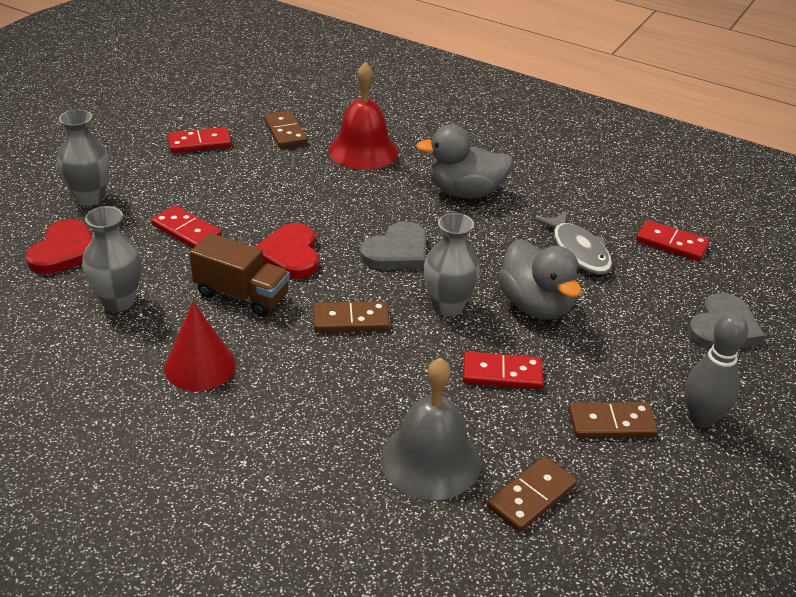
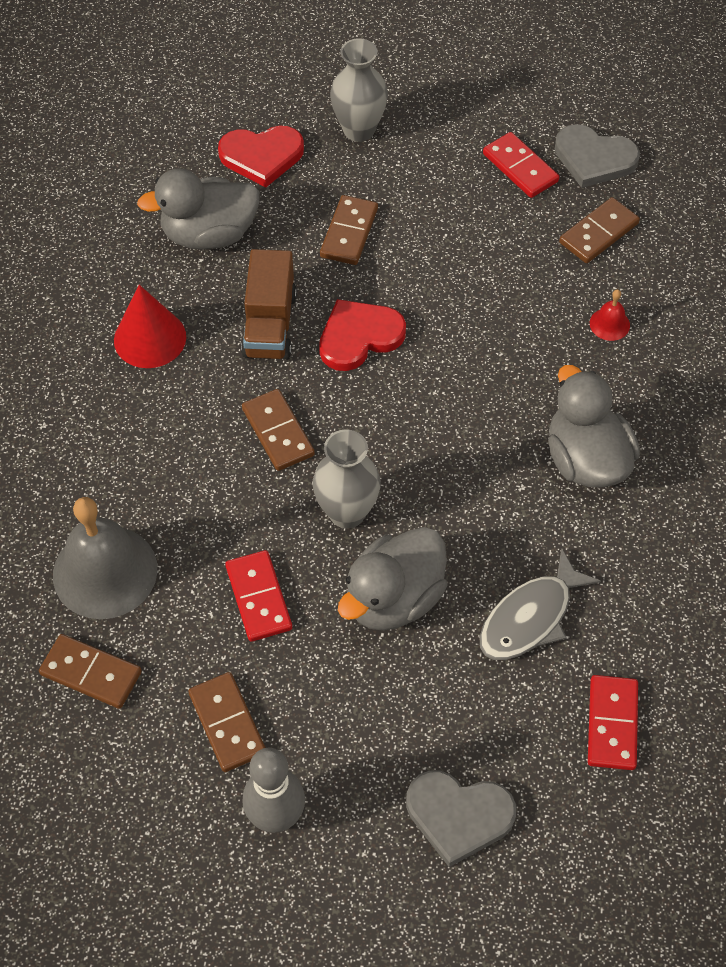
camera: 70 degrees right, 20 degrees up
(118, 301) = (209, 234): grey vase -> grey duck
(186, 231) = (349, 233): red domino -> brown domino
(363, 151) = (609, 324): red bell -> red bell, size x0.43
(397, 251) = (421, 431): grey heart -> grey heart (594, 158)

